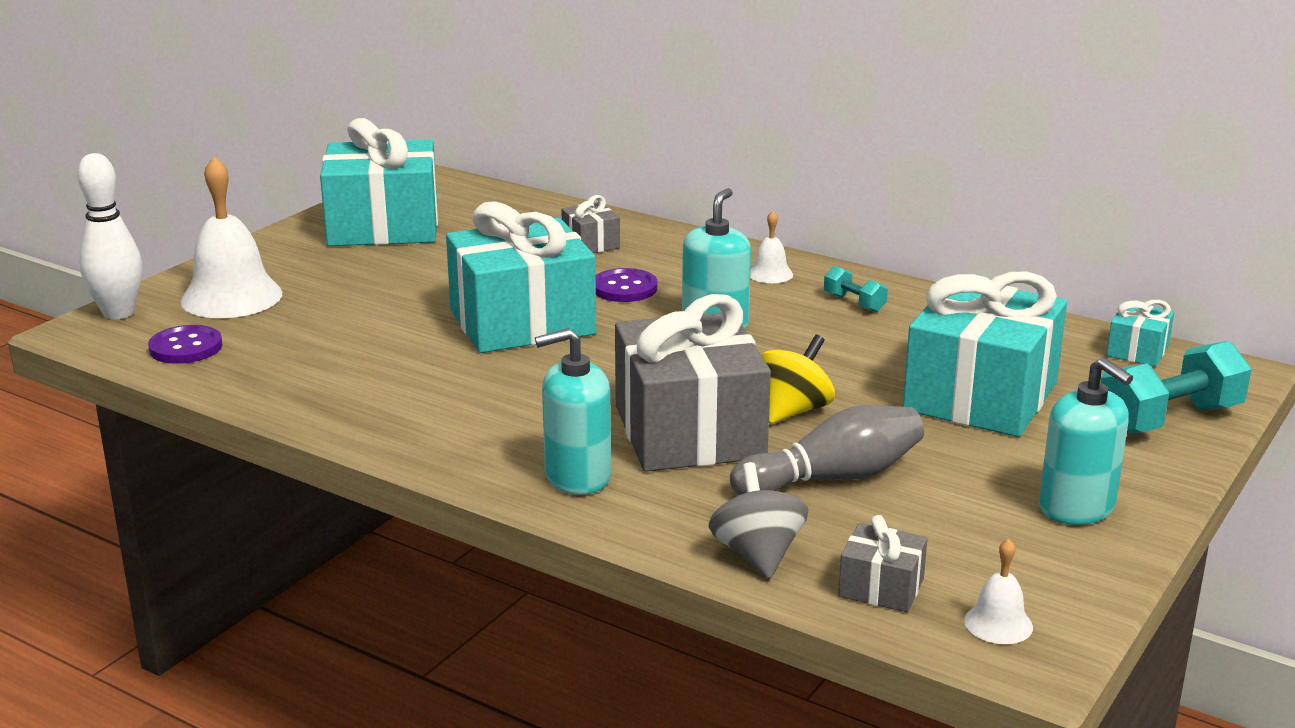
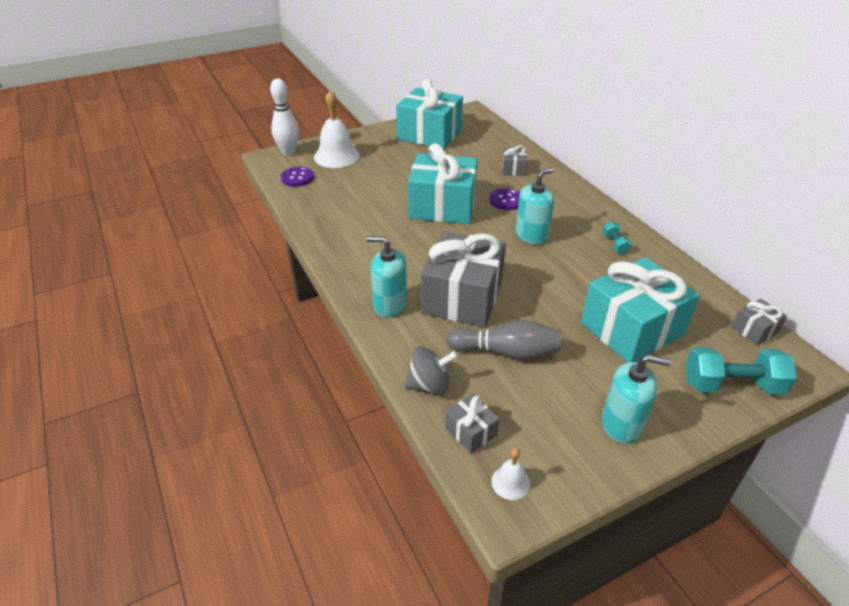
camera: 30 degrees right, 15 degrees up
(757, 555) = (429, 385): grey spinning top -> grey spinning top turned 60 degrees clockwise
(770, 274) = (586, 213): white bell -> none
(793, 410) = (524, 302): yellow spinning top -> none
(1076, 508) = (621, 424): turquoise soap dispenser -> turquoise soap dispenser turned 75 degrees counterclockwise
(1137, 351) = (754, 330): turquoise gift -> grey gift

